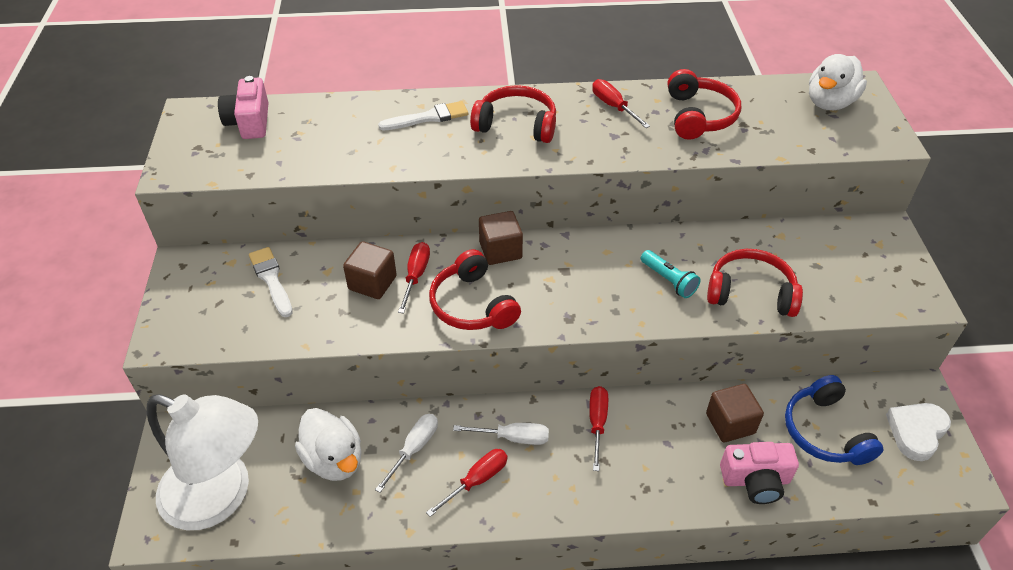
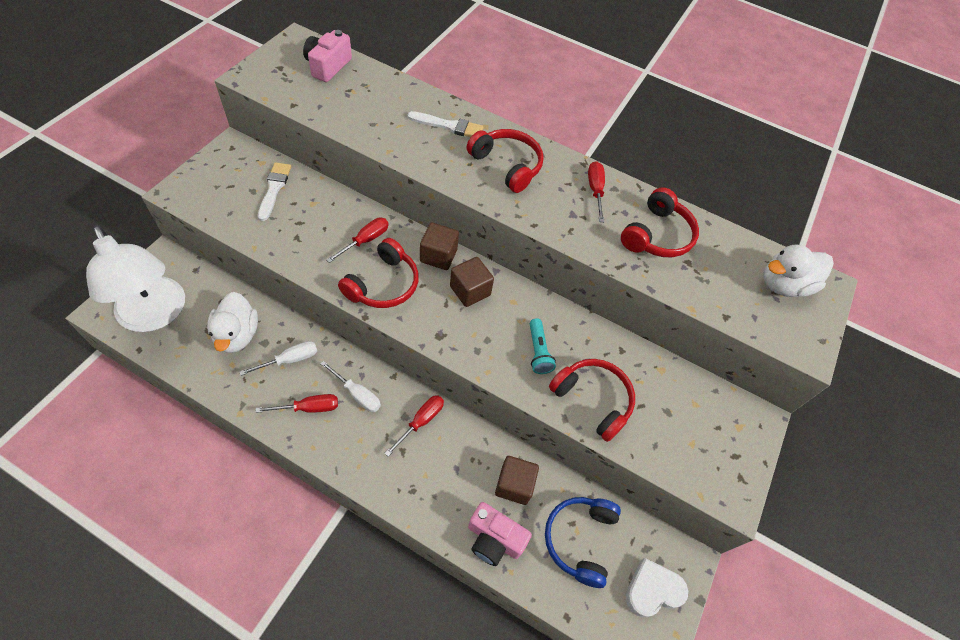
camera: 25 degrees right, 10 degrees up
(372, 283) = (333, 228): brown cube -> brown cube (470, 291)
(472, 305) = (383, 284): red headphones -> red headphones turned 150 degrees counterclockwise

